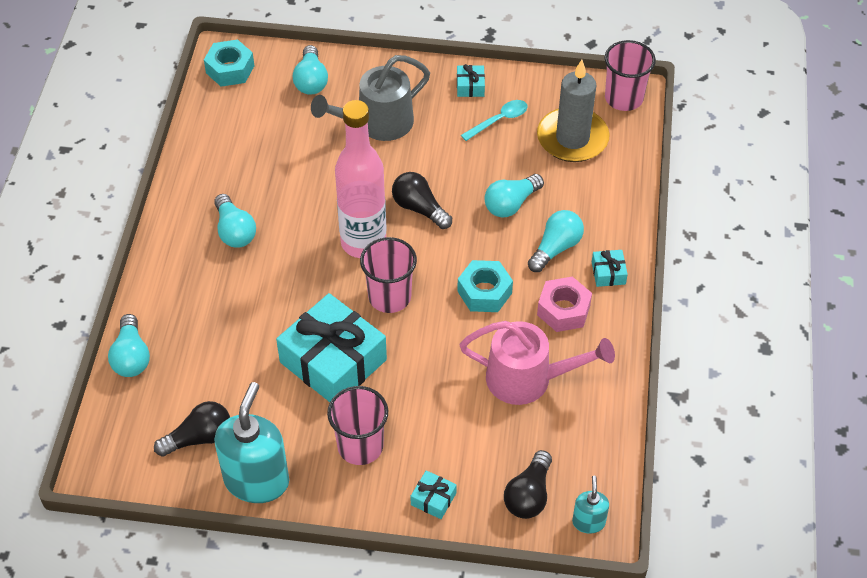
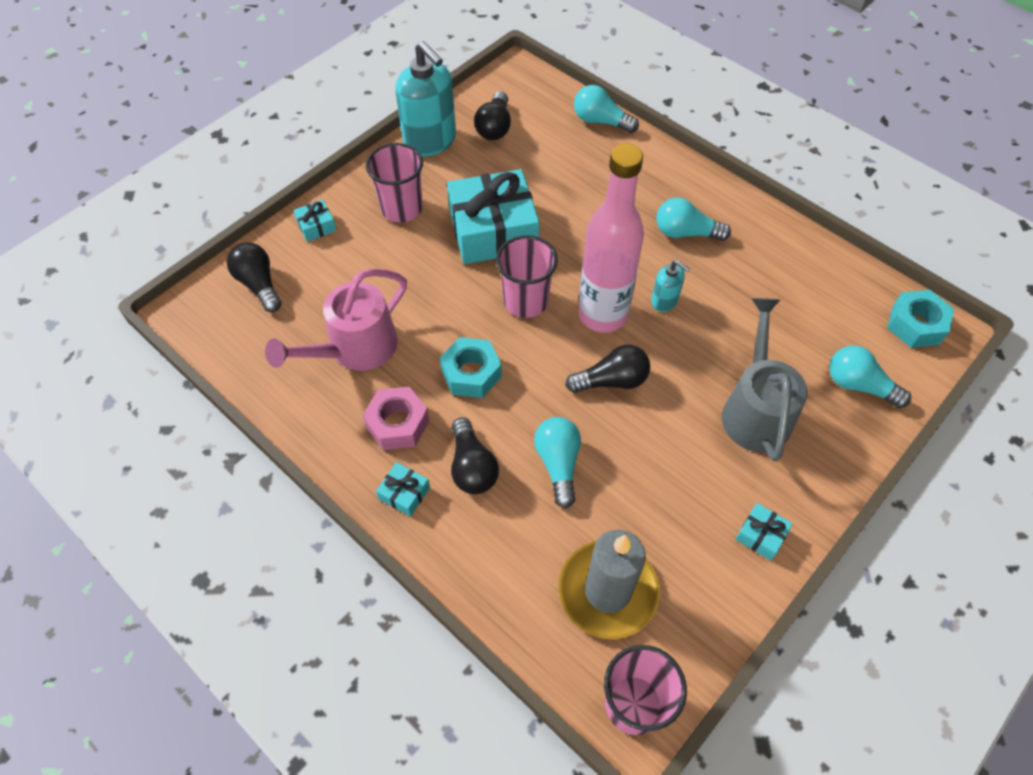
camera: 125 degrees right, 5 degrees up
(499, 120) = (686, 530): turquoise spoon -> none
(556, 248) = (472, 467): turquoise light bulb -> black light bulb
(588, 522) = (199, 308): turquoise soap dispenser -> turquoise soap dispenser (664, 301)

